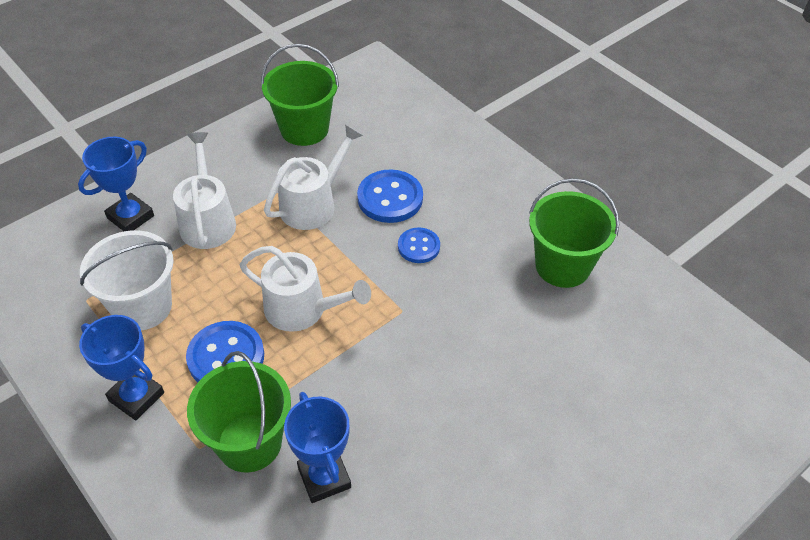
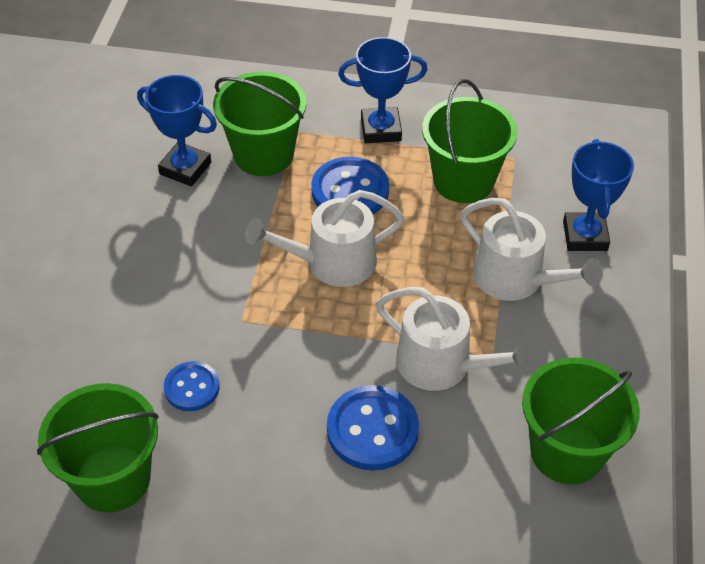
camera: 140 degrees right, 0 degrees up
(142, 307) = (463, 181): white bucket -> green bucket
(313, 204) = (442, 365): white watering can -> white watering can turned 60 degrees counterclockwise
(418, 246) = (286, 394): blue button -> blue button (192, 387)

